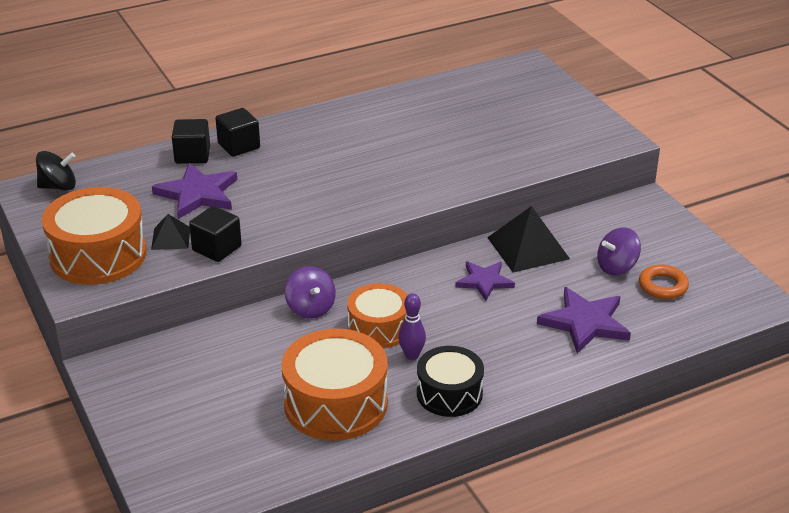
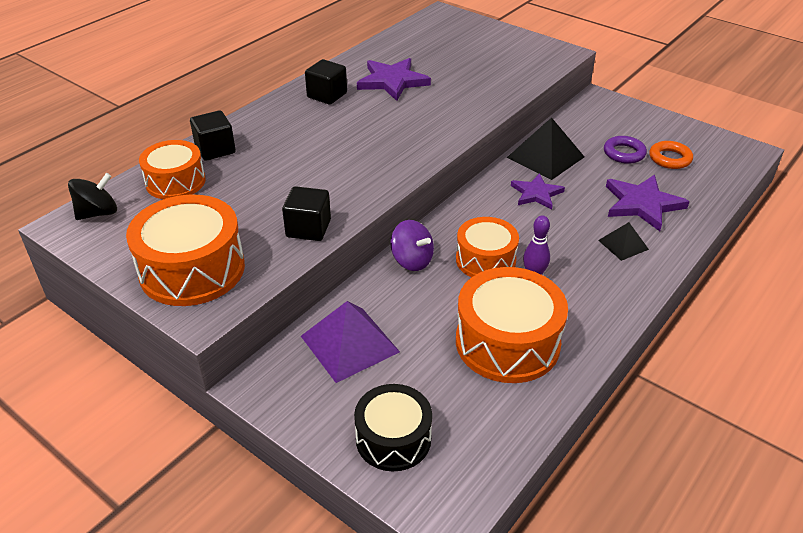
camera: 25 degrees left, 5 degrees up
(138, 176) = (175, 182): none -> orange drum
(171, 238) = (255, 231): black pyramid -> black pyramid (623, 244)
(197, 194) = (248, 183): purple star -> purple star (392, 81)
(201, 360) = (349, 343): none -> purple pyramid
(239, 146) = (253, 131): black cube -> black cube (327, 95)
(449, 393) = (594, 299): black drum -> black drum (393, 439)
(617, 267) = (624, 153): purple spinning top -> purple ring

